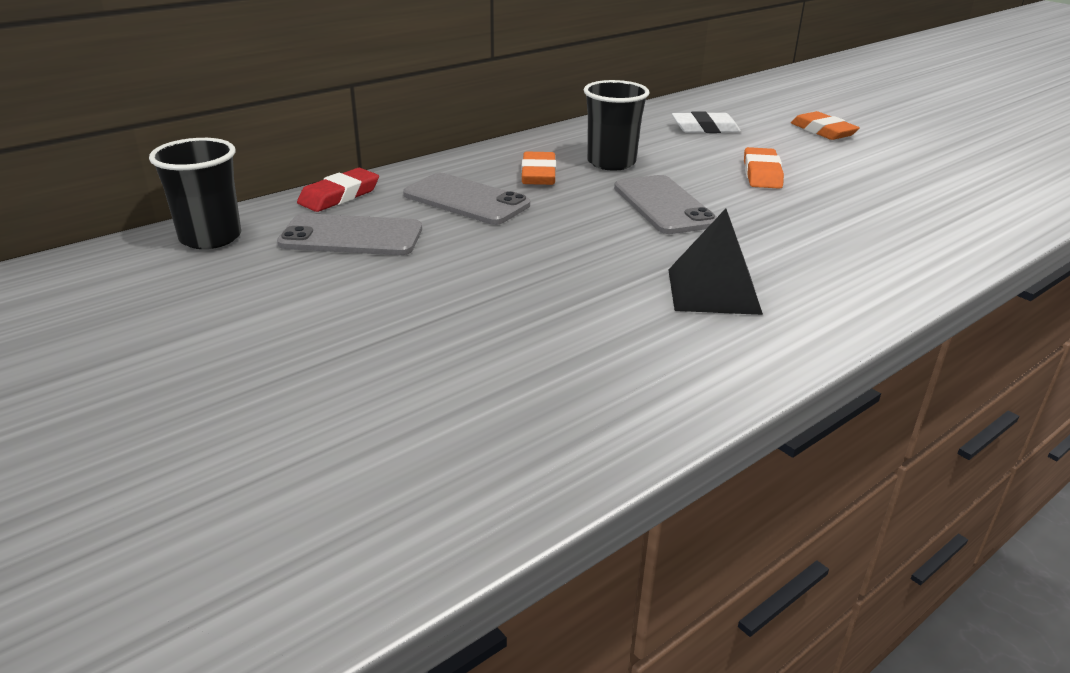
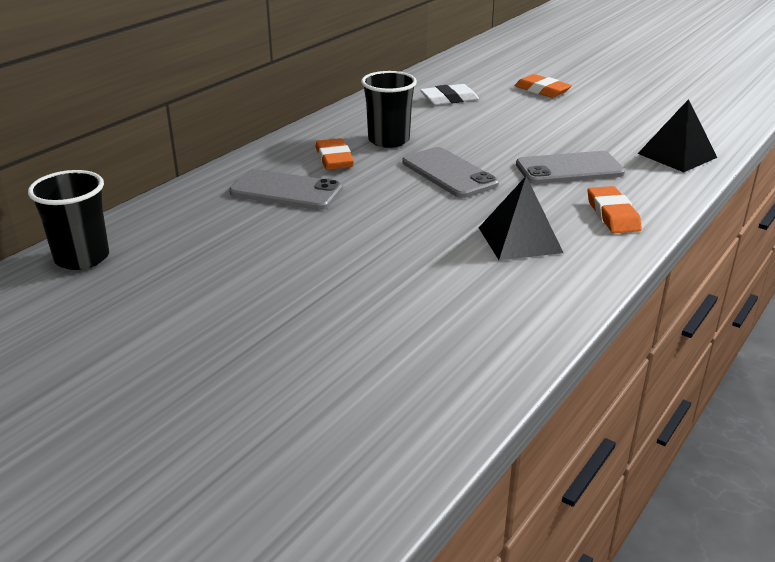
camera: 15 degrees left, 0 degrees up
(339, 196) = (173, 202): red eraser -> none
(351, 236) = (207, 238): grey phone -> grey phone (569, 169)
(762, 173) = (511, 135): orange eraser -> orange eraser (612, 215)
(968, 221) = (677, 155): none -> black pyramid

